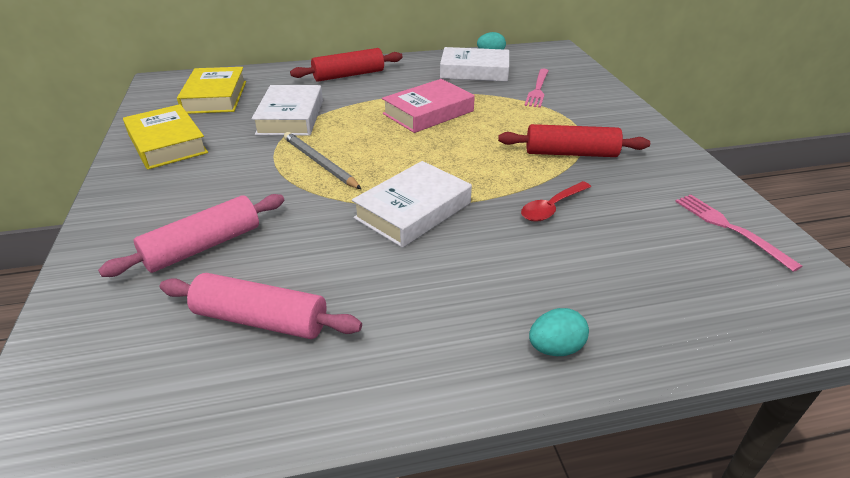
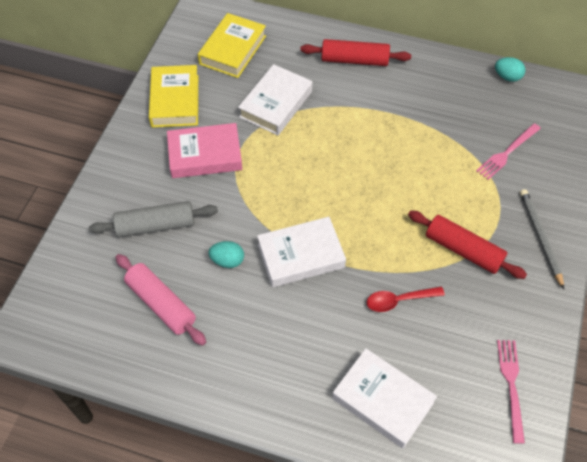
camera: 30 degrees right, 20 degrees up
(203, 246) = (155, 225): pink rolling pin -> grey rolling pin
(319, 163) = (267, 173): grey pencil -> grey pencil (540, 237)
(428, 112) = (387, 145): pink book -> pink book (205, 155)
(474, 71) = (470, 99): white book -> white book (382, 400)
(555, 348) = (307, 411): turquoise egg -> turquoise egg (227, 261)

